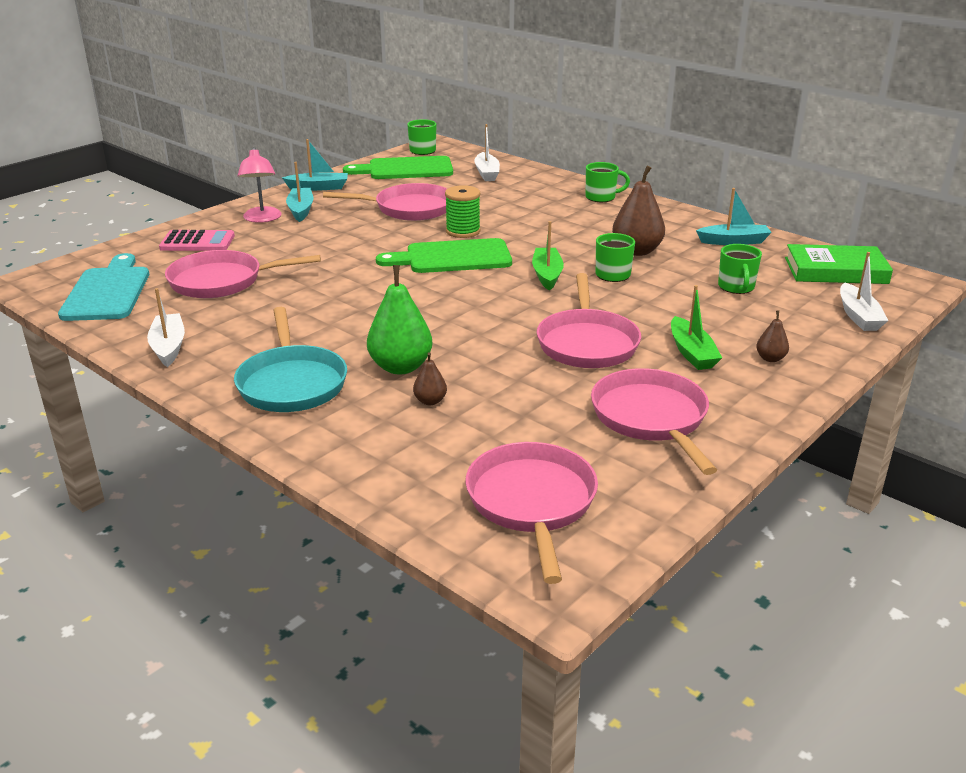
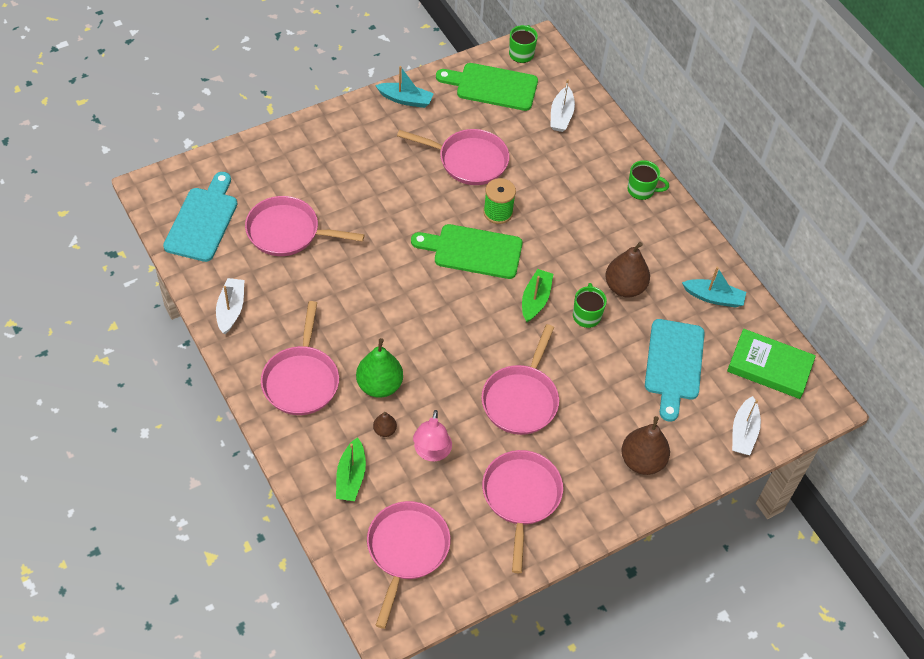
camera: 15 degrees right, 25 degrees up
(197, 242) = (283, 165): pink calculator -> none
(262, 219) = (343, 142): pink lamp -> pink lamp (431, 452)
(292, 383) = (301, 380): turquoise pan -> pink pan
(301, 210) = (378, 136): turquoise boat -> none
(692, 353) = (590, 436): green boat -> green boat (351, 476)
(736, 287) = (674, 364): green mug -> turquoise cutting board
(770, 358) = (642, 461): brown pear -> brown pear, size x2.03

